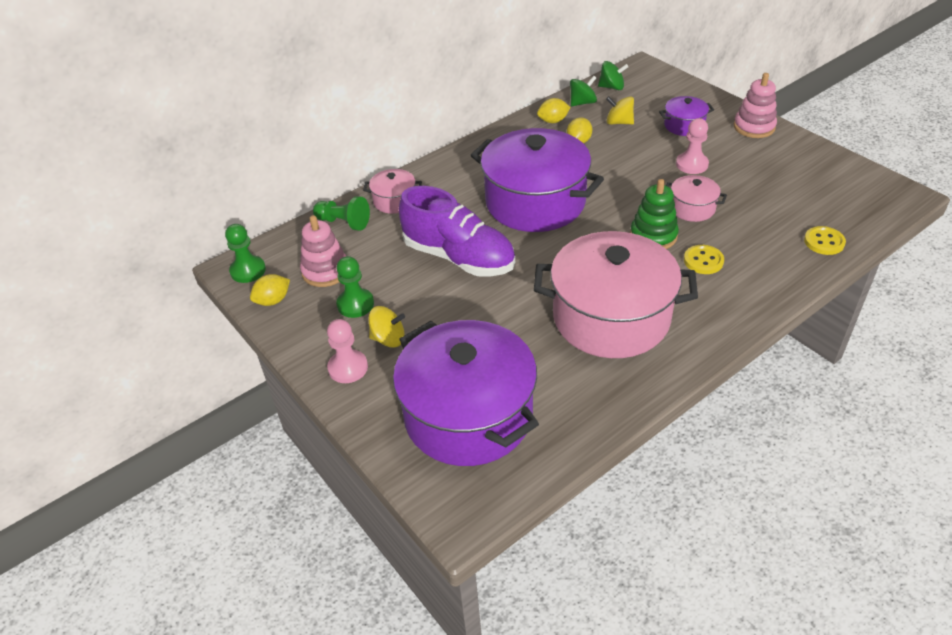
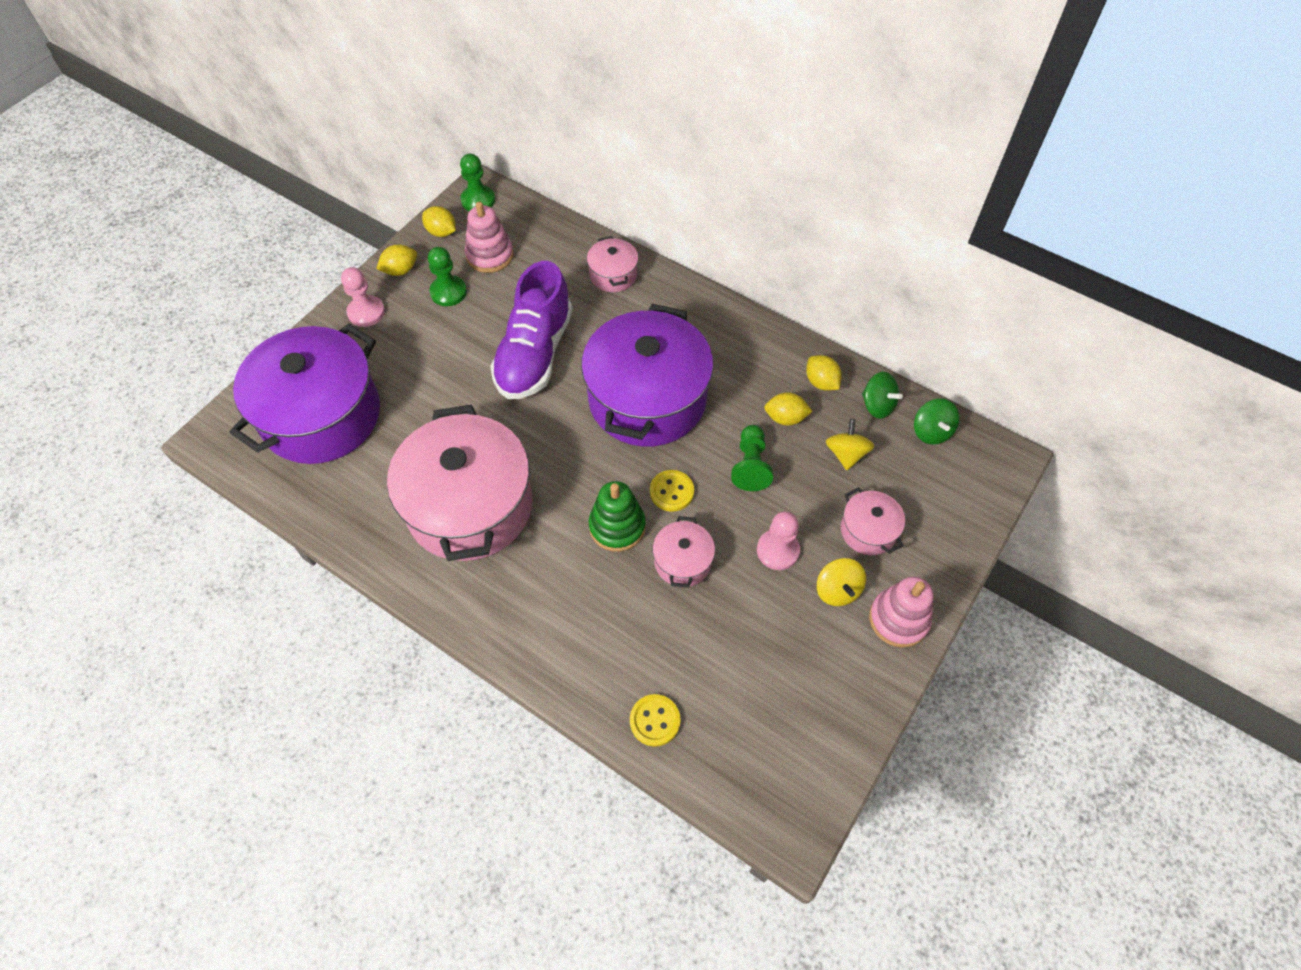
camera: 70 degrees right, 15 degrees up
(306, 336) = (400, 270): none -> yellow lemon
(343, 222) = (566, 245): green pawn -> green pawn (750, 465)
(388, 339) = (407, 330): yellow spinning top -> yellow spinning top (837, 590)
(684, 125) = (868, 531): purple pot -> pink pot
(703, 261) = (584, 584): yellow button -> yellow button (671, 491)

